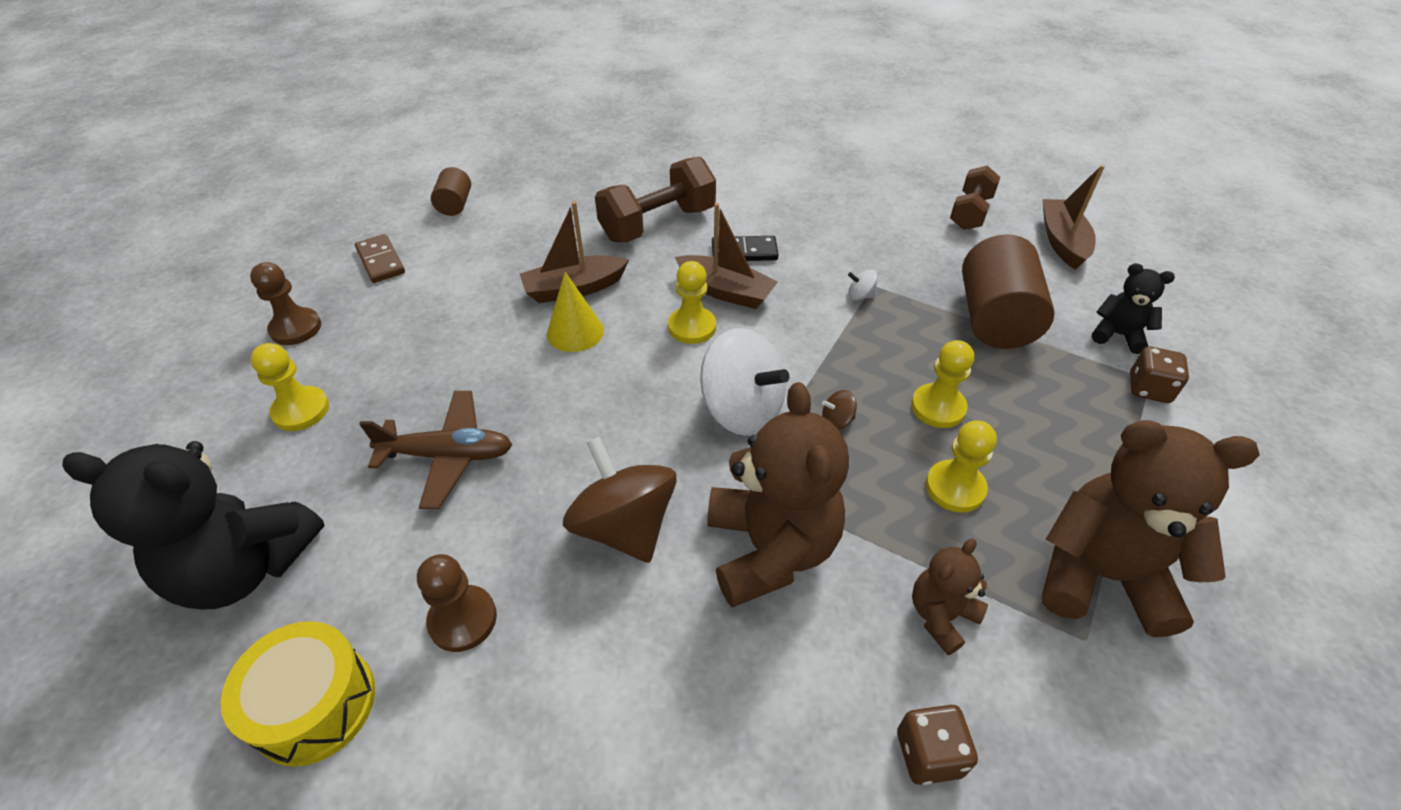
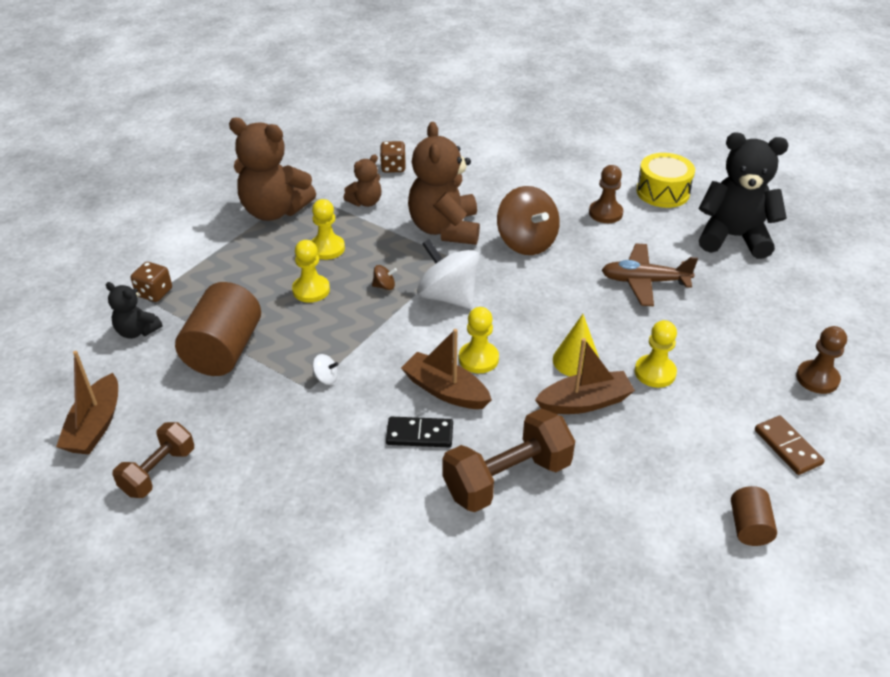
camera: 175 degrees left, 5 degrees down
(301, 410) = (763, 314): yellow pawn -> yellow pawn (655, 372)

